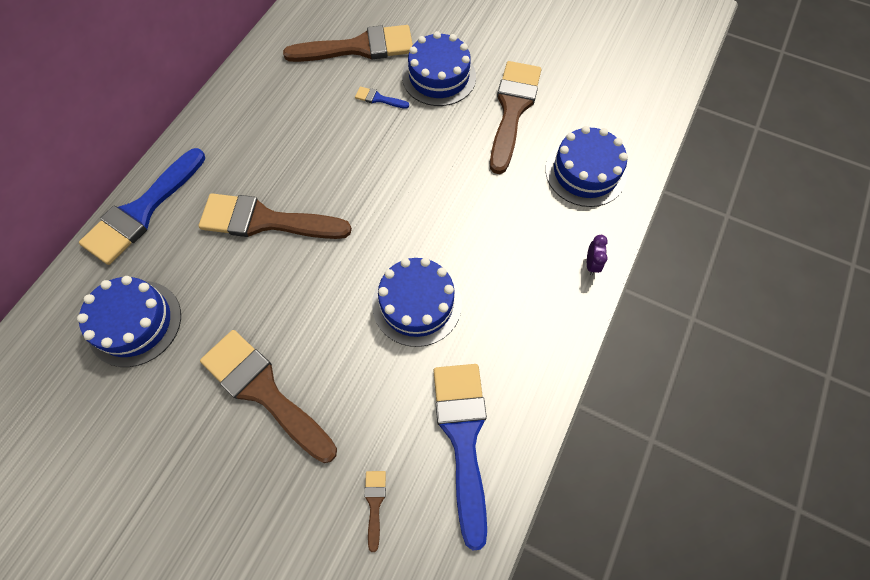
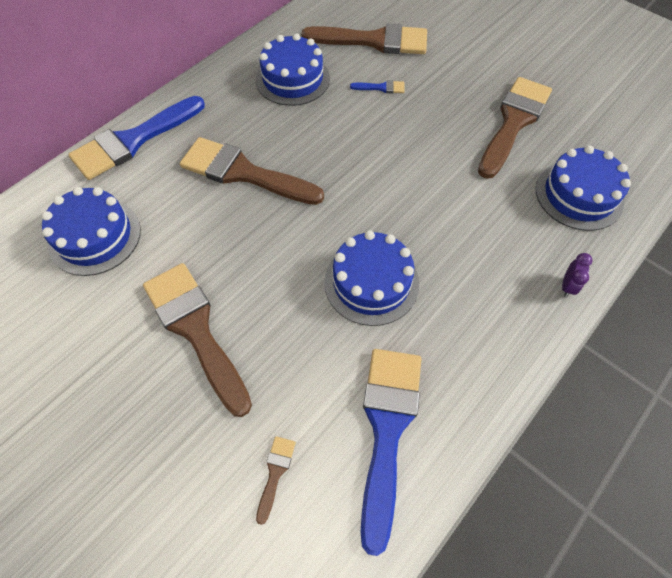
camera: 15 degrees right, 5 degrees down
(378, 99) = (381, 88): blue brush -> blue brush turned 150 degrees clockwise
(439, 77) = (445, 79): blue cake -> blue cake (293, 79)

